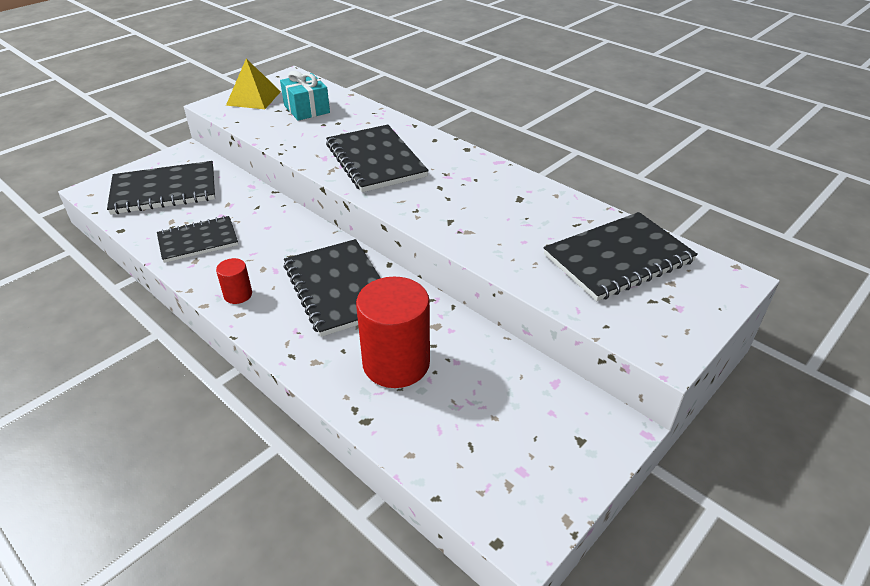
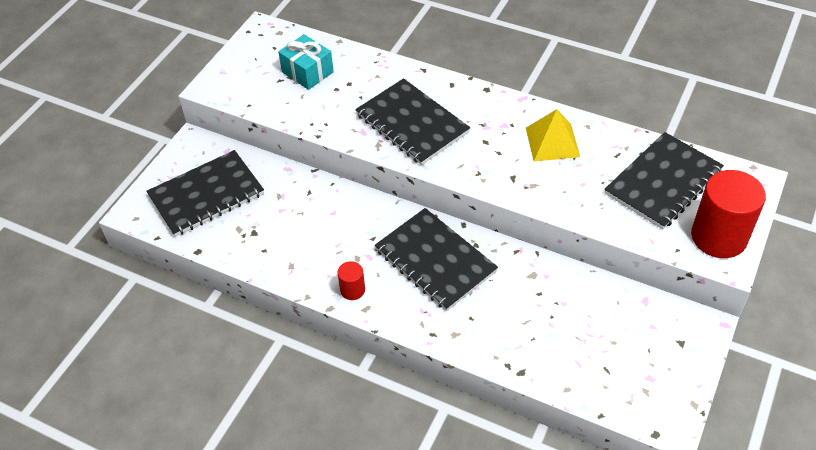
camera: 15 degrees left, 10 degrees up
(198, 241) = (279, 244): black notebook -> none
(253, 98) = (244, 69): yellow pyramid -> yellow pyramid (552, 142)
(396, 363) = (519, 318): red cylinder -> red cylinder (718, 237)

